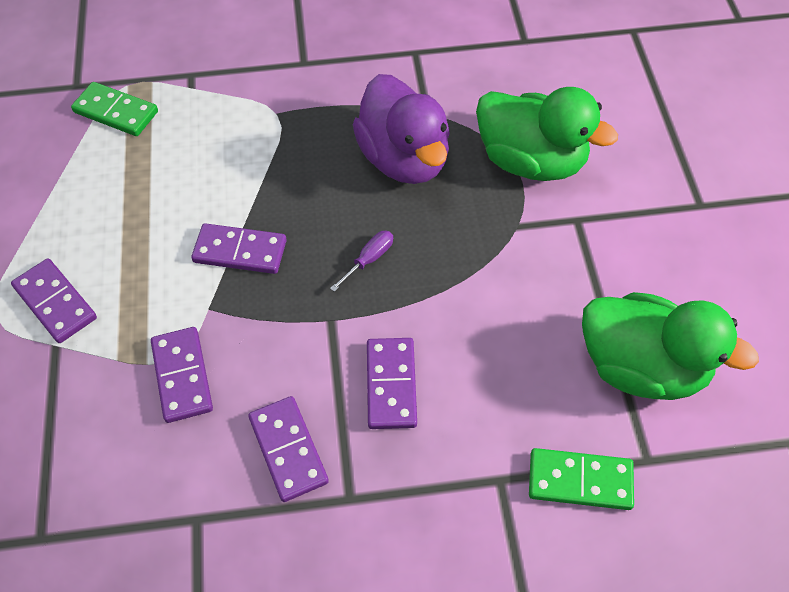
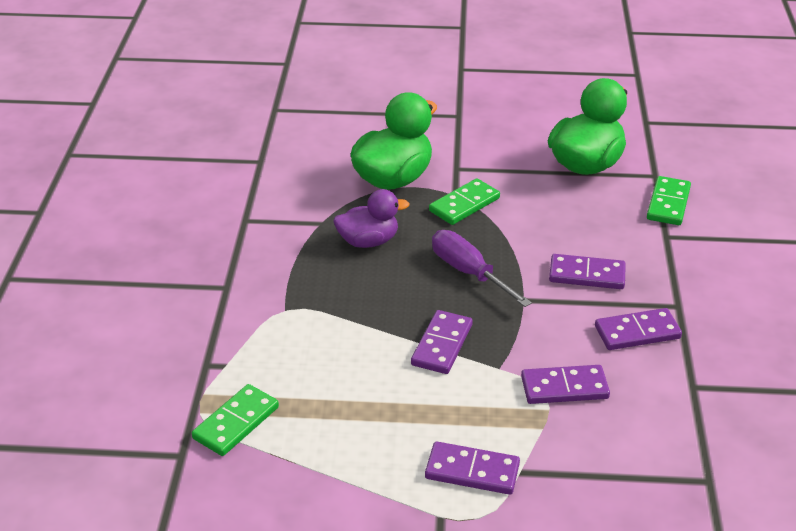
camera: 80 degrees left, 20 degrees down
(55, 303) = (472, 471): purple domino -> purple domino turned 45 degrees clockwise
(369, 259) = (469, 272): purple screwdriver -> purple screwdriver, size x1.86
(404, 159) = (368, 241): purple duck -> purple duck, size x0.63
(501, 238) = (464, 205): none -> green domino

